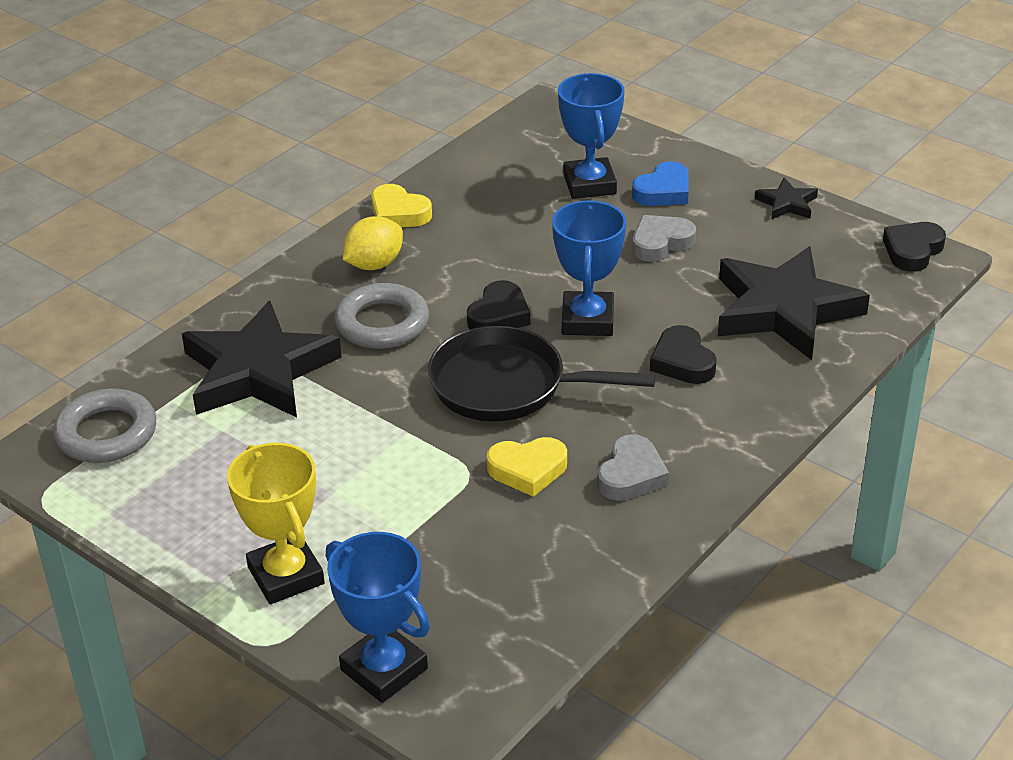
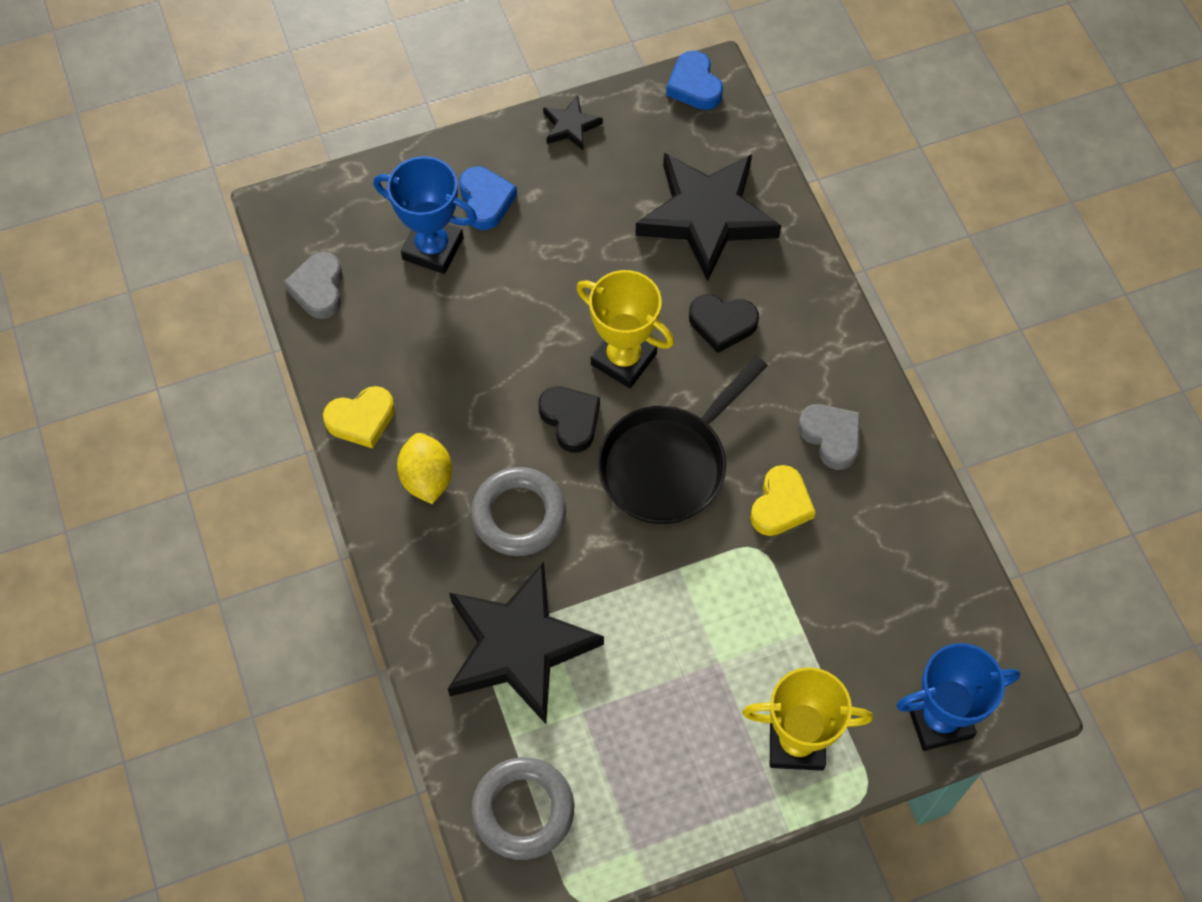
camera: 60 degrees left, 25 degrees up
(587, 320) = (623, 359): blue trophy -> yellow trophy
(661, 243) = (557, 246): grey heart -> grey heart (318, 289)
(912, 251) = (694, 85): black heart -> blue heart

